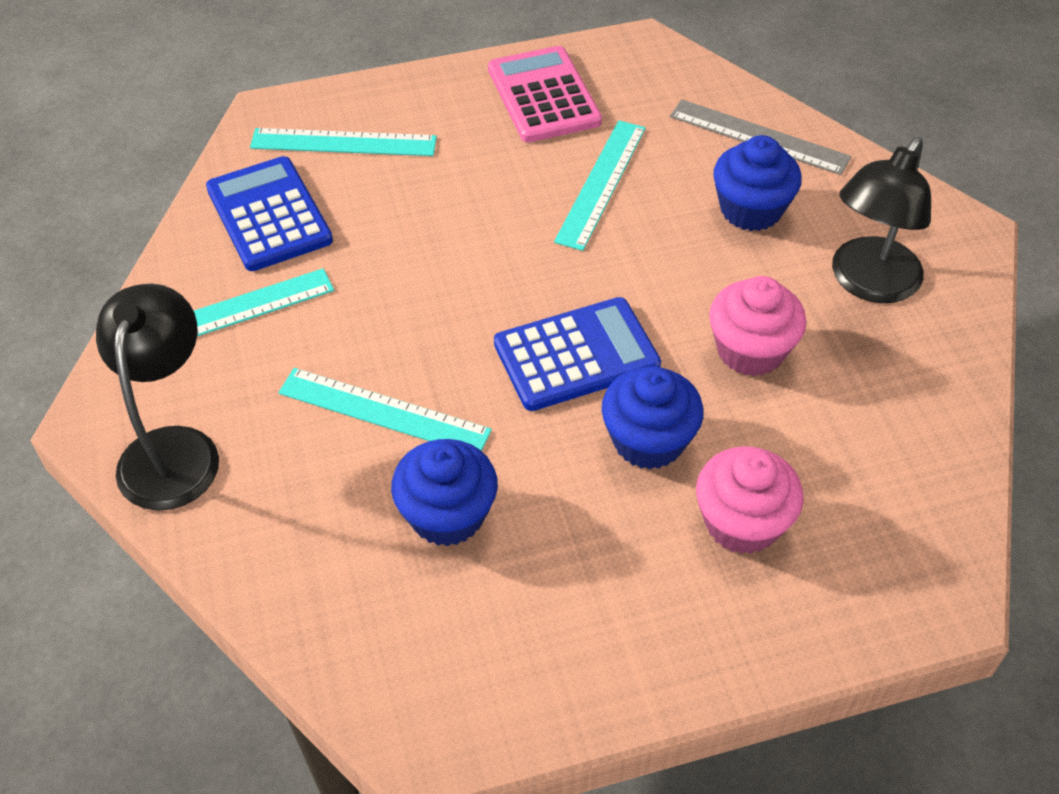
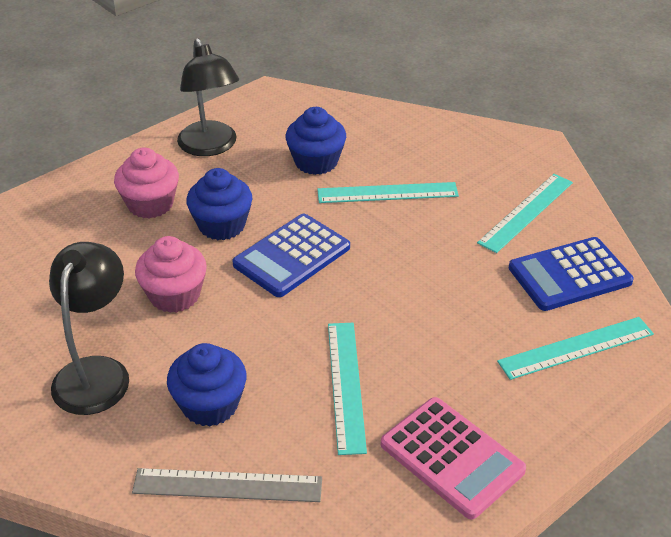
camera: 155 degrees right, 10 degrees down
(173, 449) = (483, 145): black lamp -> black lamp (211, 147)
(269, 215) = (569, 275): blue calculator -> blue calculator turned 120 degrees clockwise

